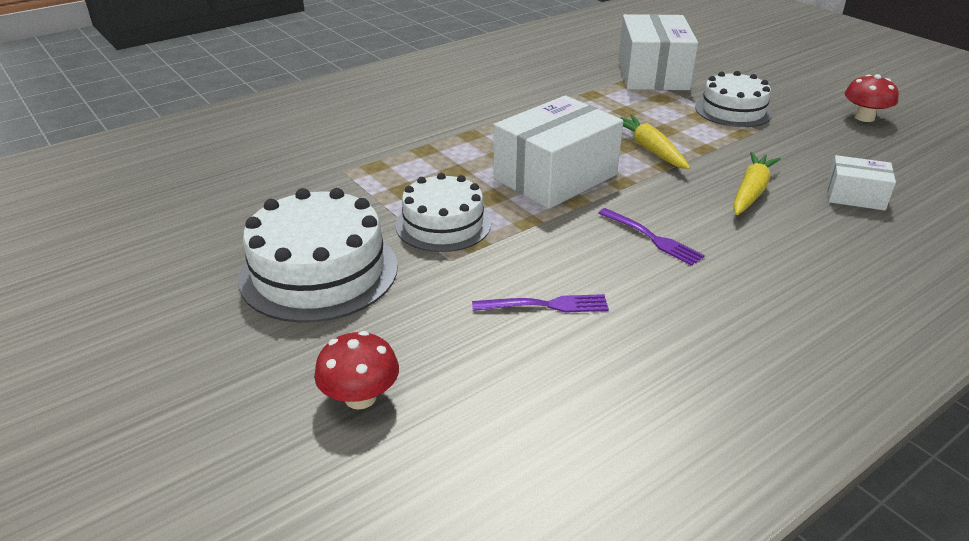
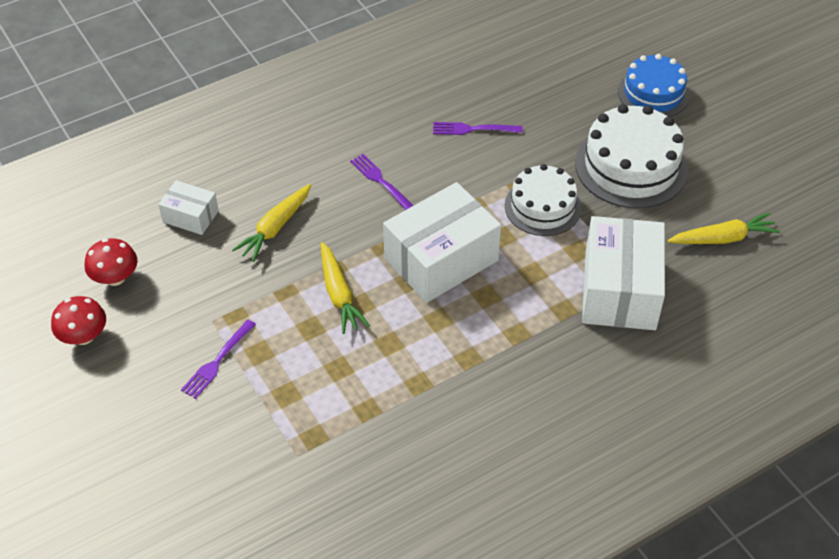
camera: 175 degrees left, 15 degrees up
(231, 207) = (723, 238): none -> yellow carrot
(247, 378) = (653, 93): none -> blue cake
(360, 397) = (586, 79): red mushroom -> red mushroom (115, 278)
(652, 74) = (272, 458): white box -> white box (619, 290)
(733, 110) = (217, 361): white cake -> purple fork

